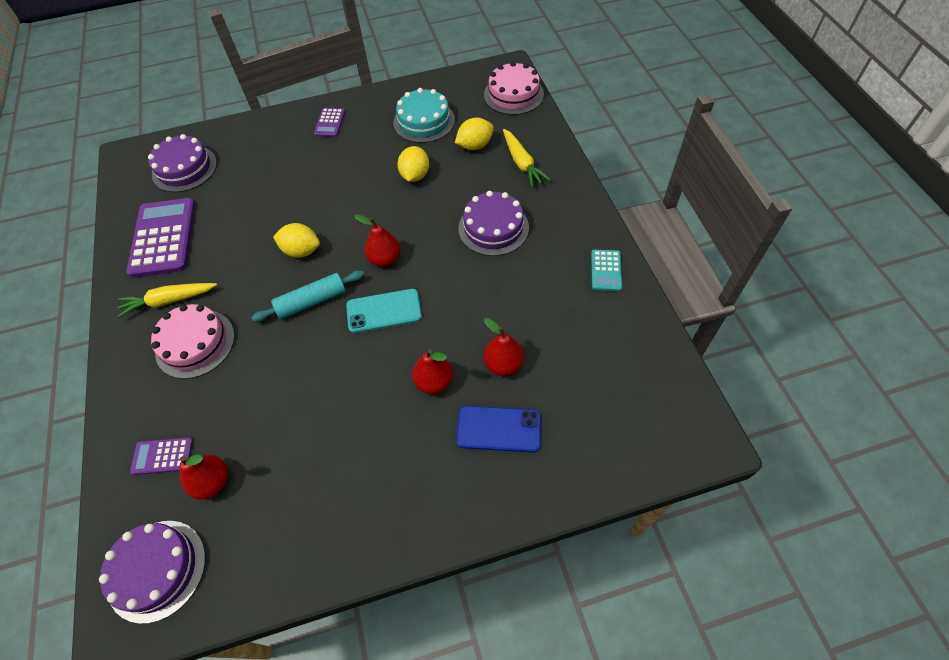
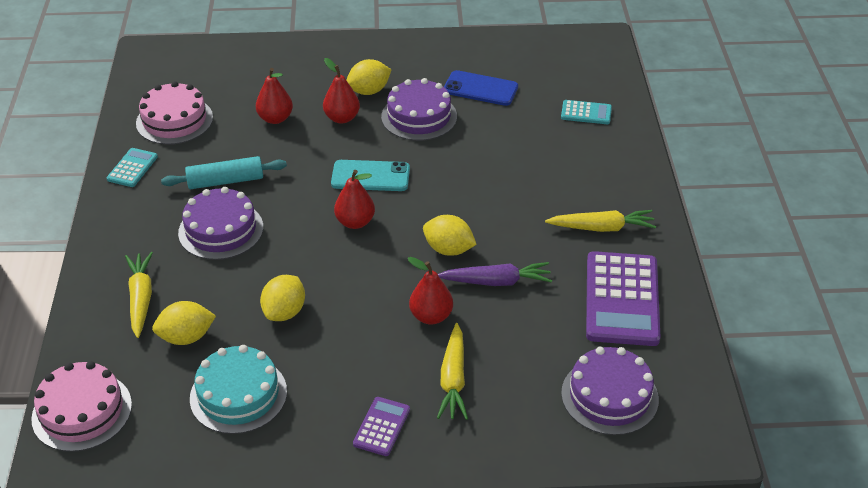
camera: 170 degrees left, 15 degrees down
(157, 570) = (579, 58): purple cake -> purple cake (419, 116)
(162, 456) = (586, 113): purple calculator -> turquoise calculator
(195, 343) = (567, 185): pink cake -> pink cake (174, 120)
(213, 482) = (541, 92): red pear -> red pear (431, 316)
(261, 231) = (496, 281): none -> purple carrot
(288, 157) = (453, 379): none -> yellow carrot
(312, 301) = (443, 198): turquoise rolling pin -> turquoise rolling pin (225, 181)
(416, 433) = (369, 91): none -> yellow lemon
(498, 429) = (301, 82): blue phone -> blue phone (480, 89)

